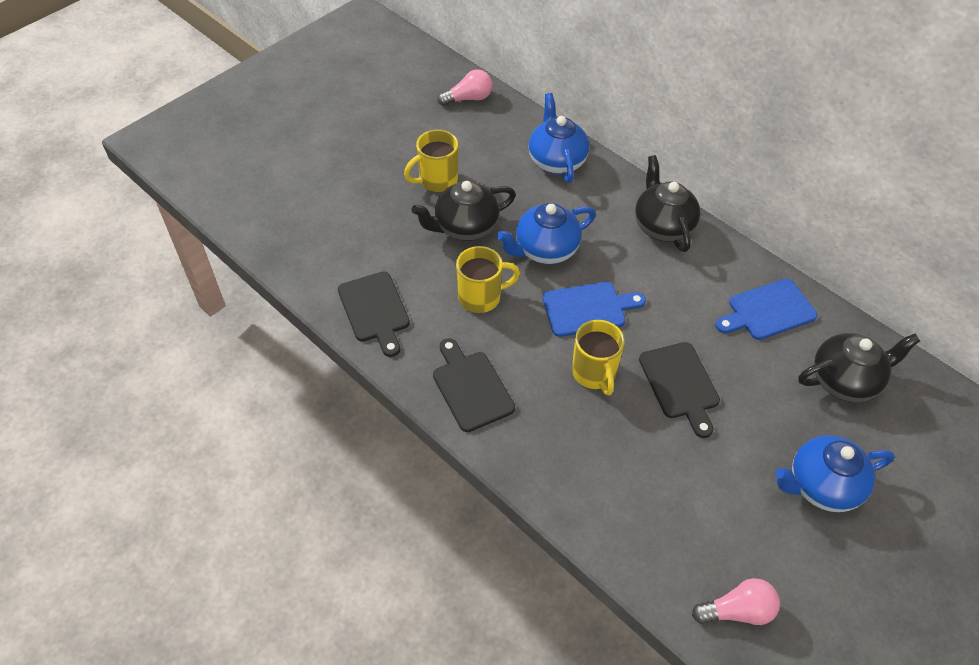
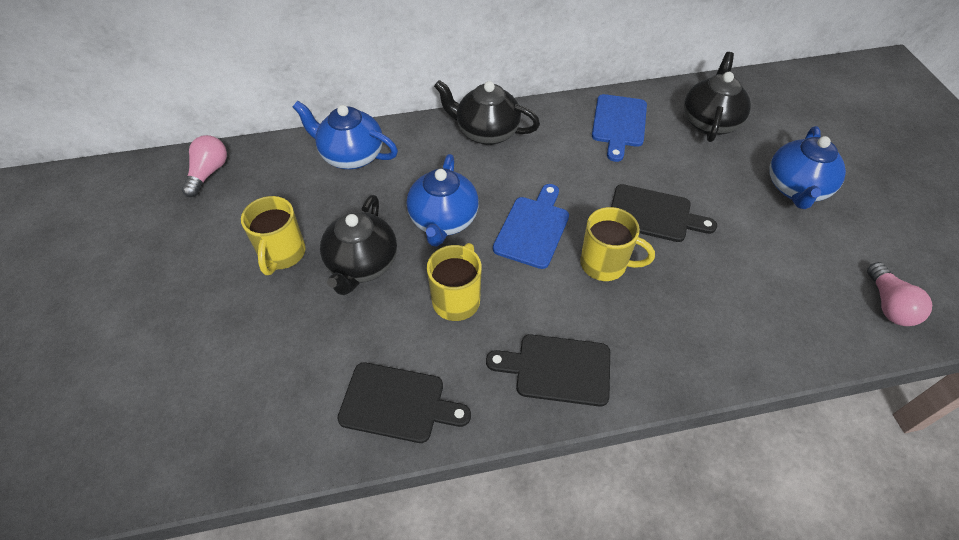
camera: 55 degrees left, 0 degrees up
(737, 611) = (888, 305): pink light bulb -> pink light bulb turned 150 degrees clockwise

